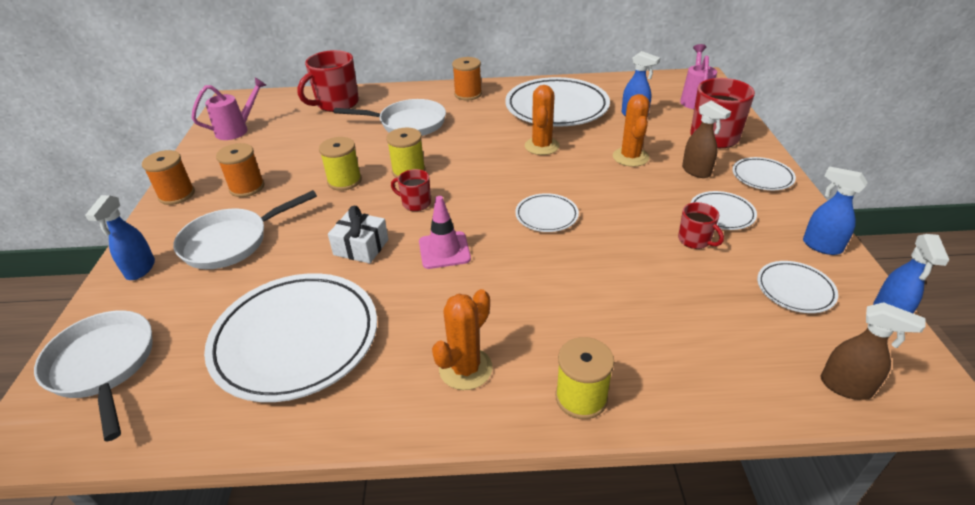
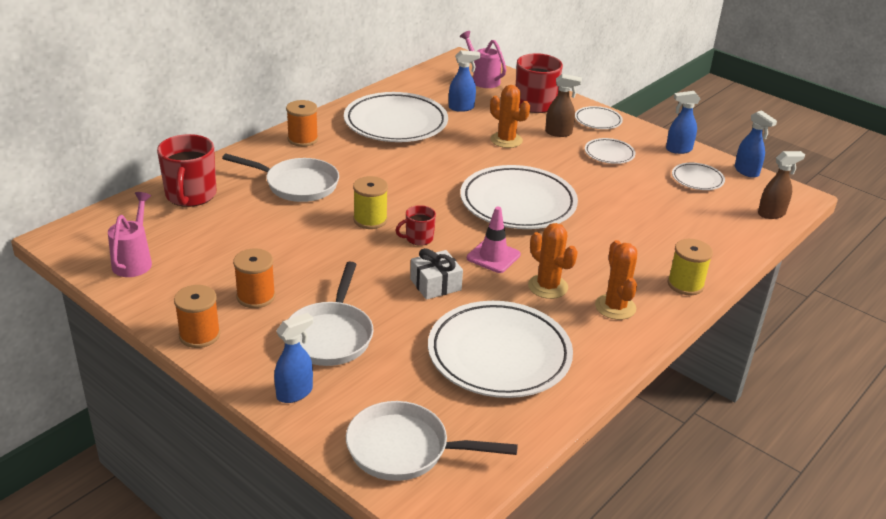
camera: 50 degrees left, 5 degrees down
(140, 269) = (295, 393): blue spray bottle -> blue spray bottle turned 90 degrees counterclockwise
(344, 181) = (332, 251): yellow spool -> none
(408, 124) = (297, 185): white pan -> white pan turned 60 degrees clockwise
(541, 146) = (435, 157): orange cactus -> orange cactus (548, 286)
(546, 215) = (518, 203): white plate -> white plate, size x2.12
(695, 240) = (618, 176): red mug -> none

